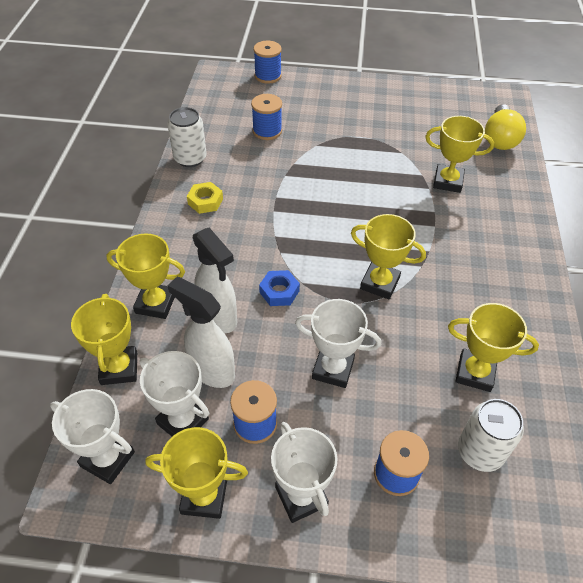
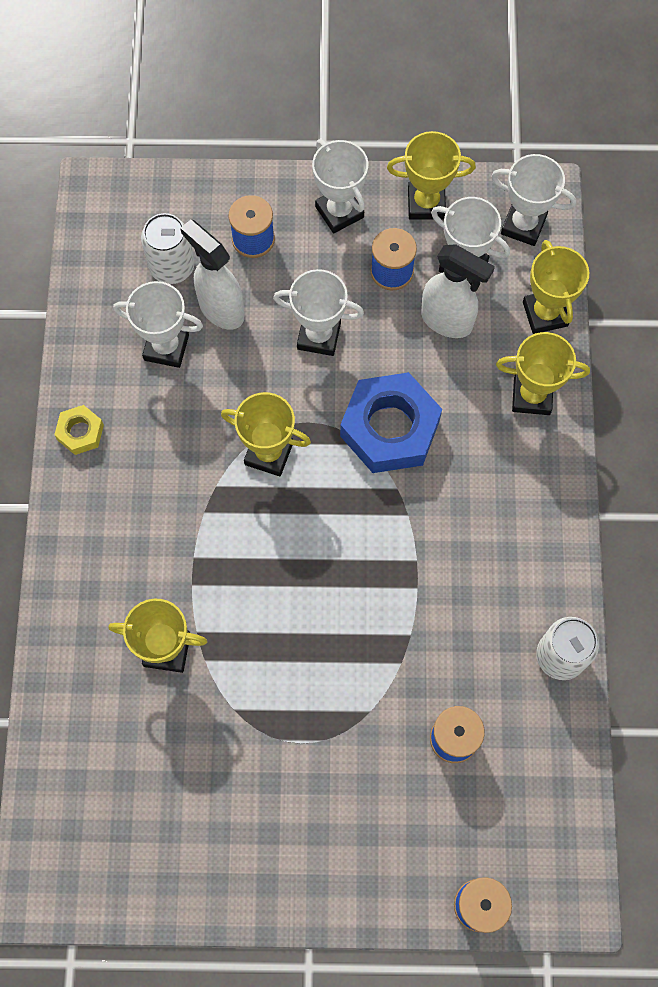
camera: 175 degrees right, 20 degrees up
(205, 201) = (514, 568): yellow nut -> yellow nut (80, 432)
(218, 318) = (454, 385): white spray bottle -> white spray bottle (221, 309)
(279, 291) = (390, 428): blue nut -> blue nut, size x2.09
(475, 373) = (166, 347): yellow trophy -> white trophy
(499, 138) = (71, 765): yellow light bulb -> none

